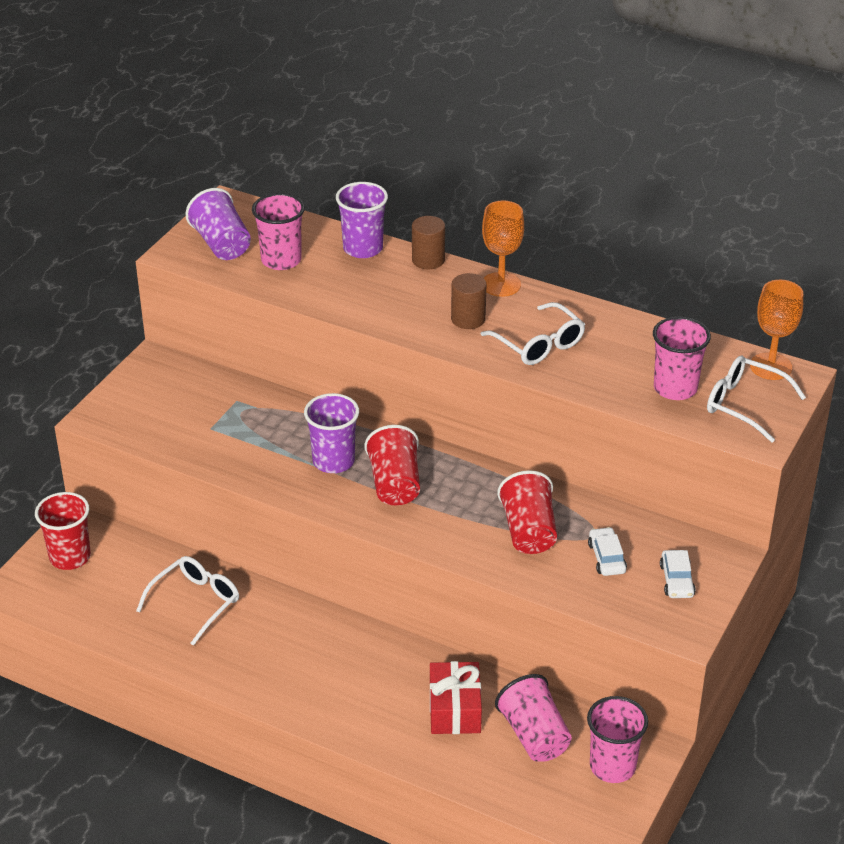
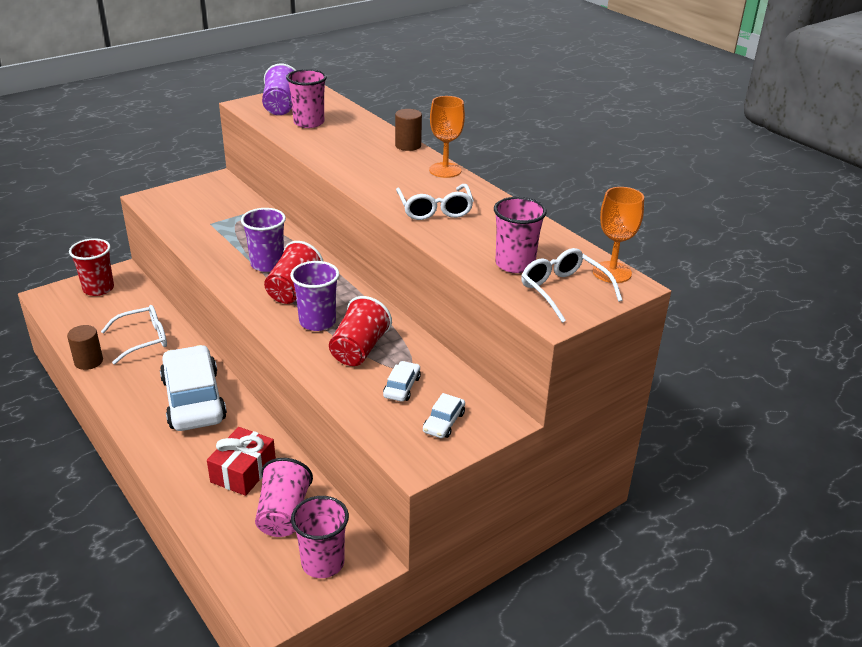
camera: 25 degrees right, 5 degrees down
(326, 652) = (193, 399): none -> white car
(363, 248) = (370, 129): purple cup -> purple cup (317, 322)
(468, 319) = (399, 182): brown cylinder -> brown cylinder (88, 361)

